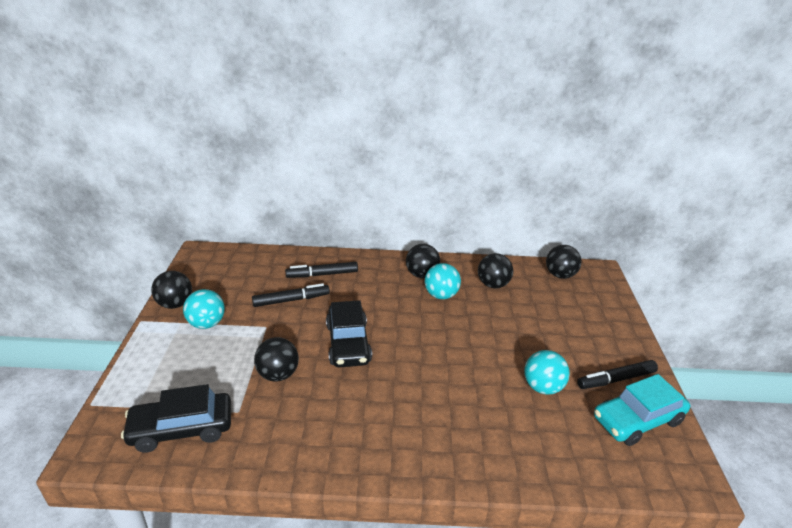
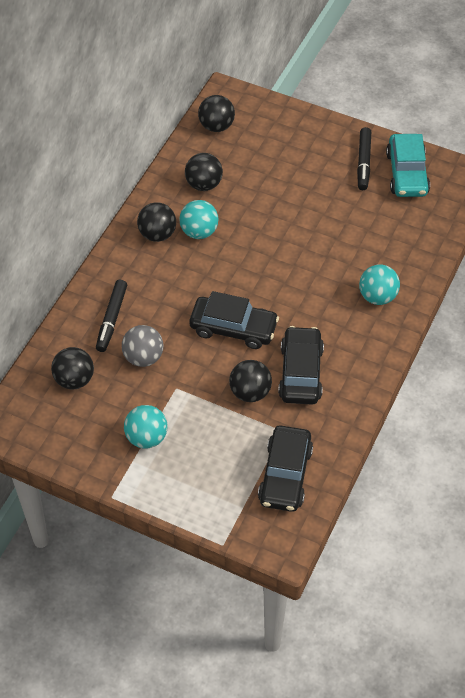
camera: 65 degrees left, 20 degrees up
(175, 304) = (97, 462): black ball -> black ball (74, 380)
(291, 300) = (143, 357): black marker -> grey ball
(317, 405) = (300, 372): none -> black car
(542, 387) = (350, 213): turquoise ball -> turquoise ball (377, 297)

